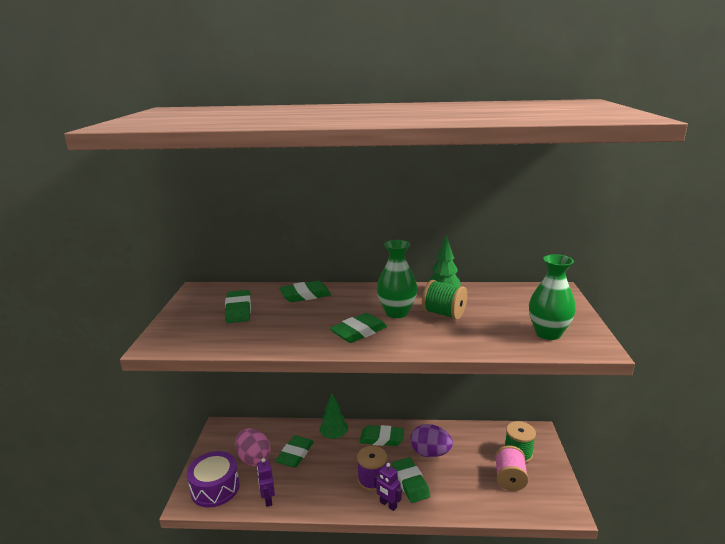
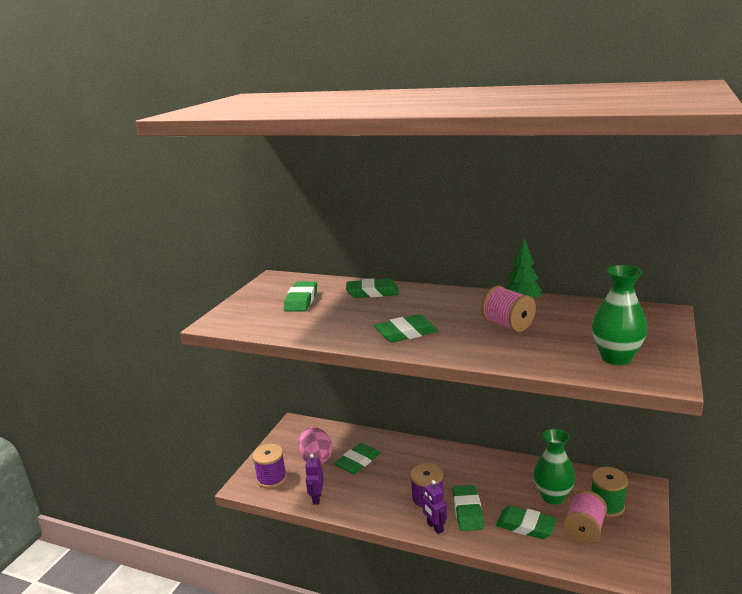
camera: 20 degrees right, 0 degrees up
(215, 488) = (271, 478): purple drum -> purple spool
(334, 436) = (403, 451): green tree -> none
(381, 438) = (453, 462): green eraser -> green eraser (526, 526)
(396, 313) = (456, 318): green vase -> green vase (553, 497)
(430, 453) = (502, 486): purple egg -> none
(444, 313) = (508, 325): green spool -> pink spool

